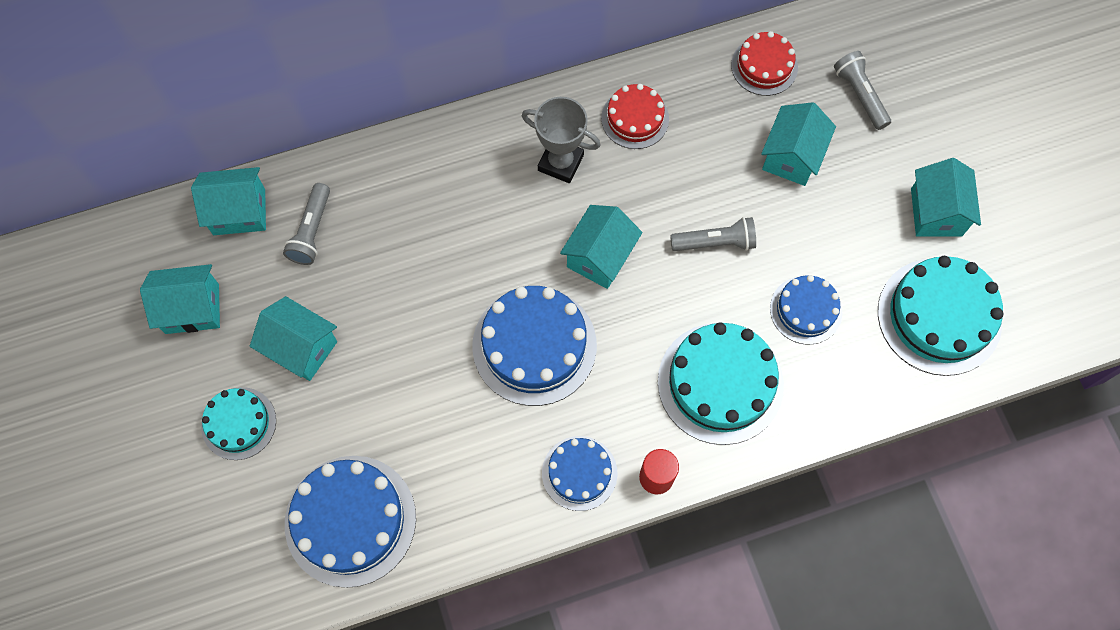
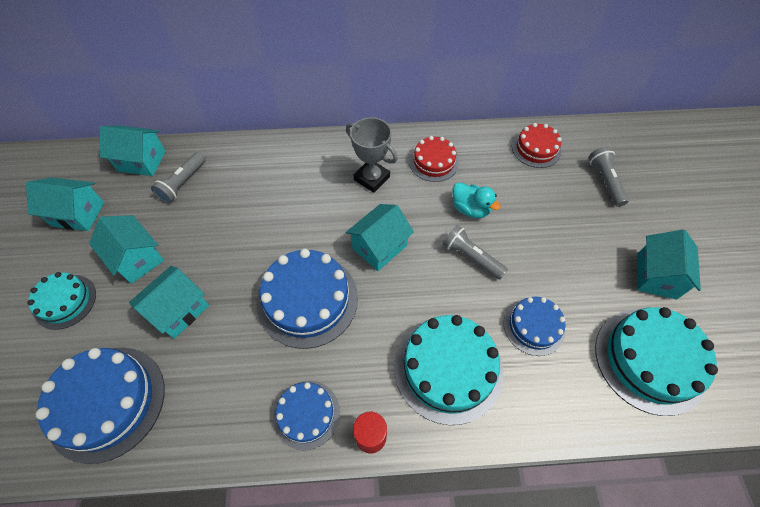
camera: 15 degrees right, 10 degrees down
(699, 177) = (470, 209): none -> turquoise duck
(715, 242) = (471, 257): grey flashlight -> grey flashlight turned 150 degrees counterclockwise
(791, 156) = (544, 211): turquoise house -> turquoise house (179, 310)

